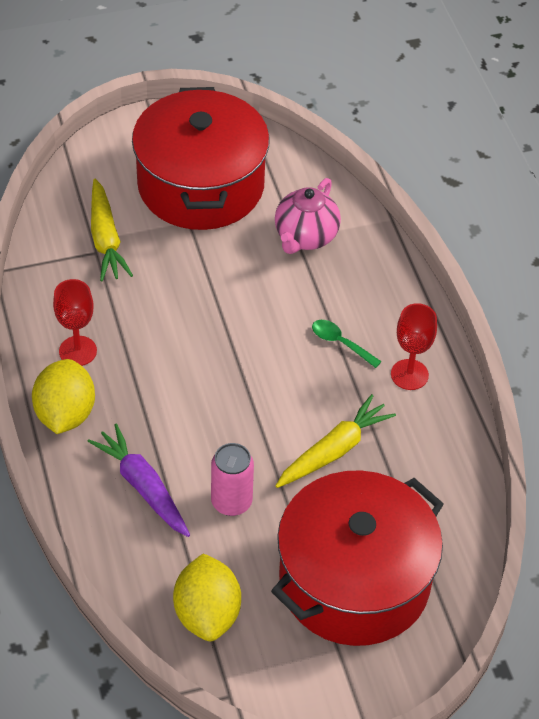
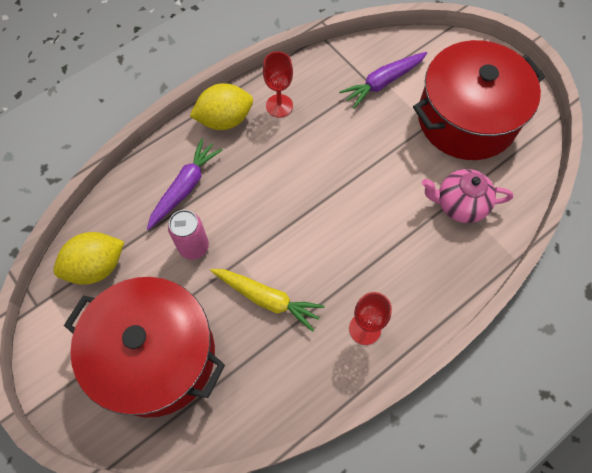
camera: 70 degrees right, 15 degrees up
(105, 239) = (383, 82): yellow carrot -> purple carrot
(340, 343) = (370, 267): green spoon -> none

